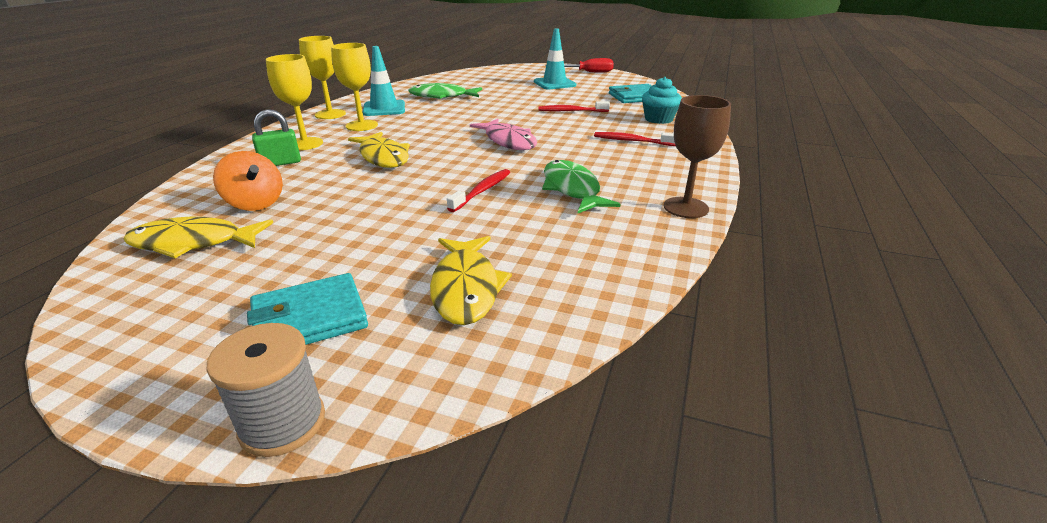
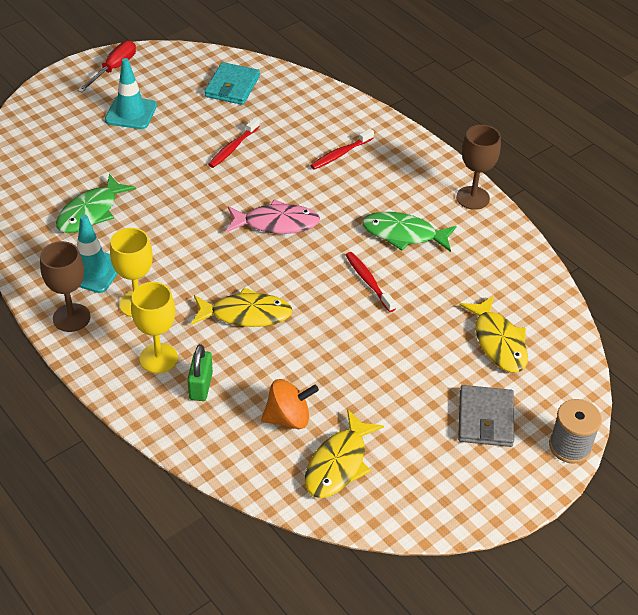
camera: 60 degrees left, 15 degrees up
(310, 318) = (485, 419): turquoise wallet -> grey wallet
(330, 114) = (71, 317): yellow goblet -> brown goblet
(466, 288) = (498, 342): yellow fish -> yellow fish turned 45 degrees clockwise
(658, 119) = (305, 110): turquoise cupcake -> none

